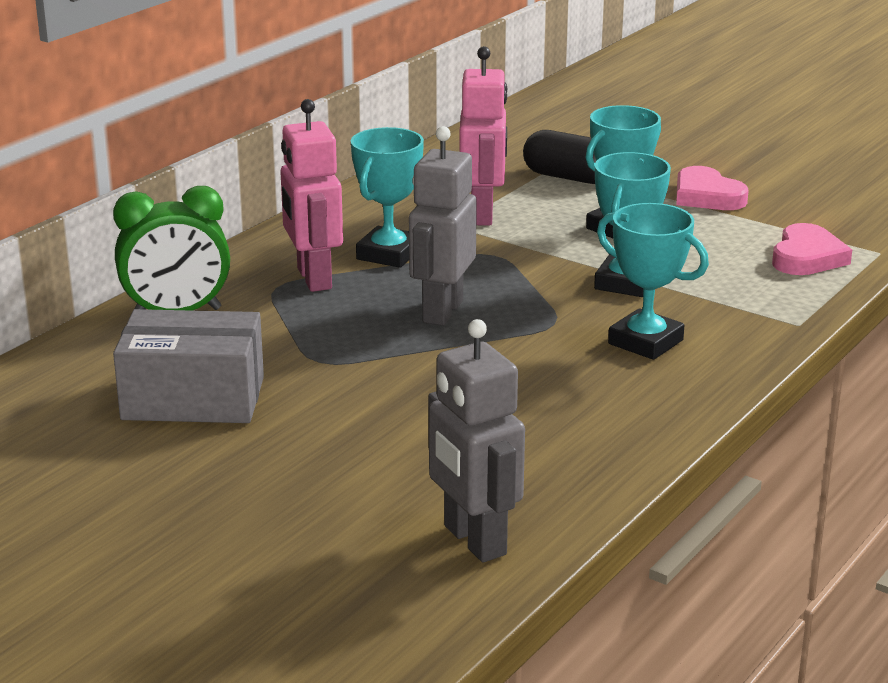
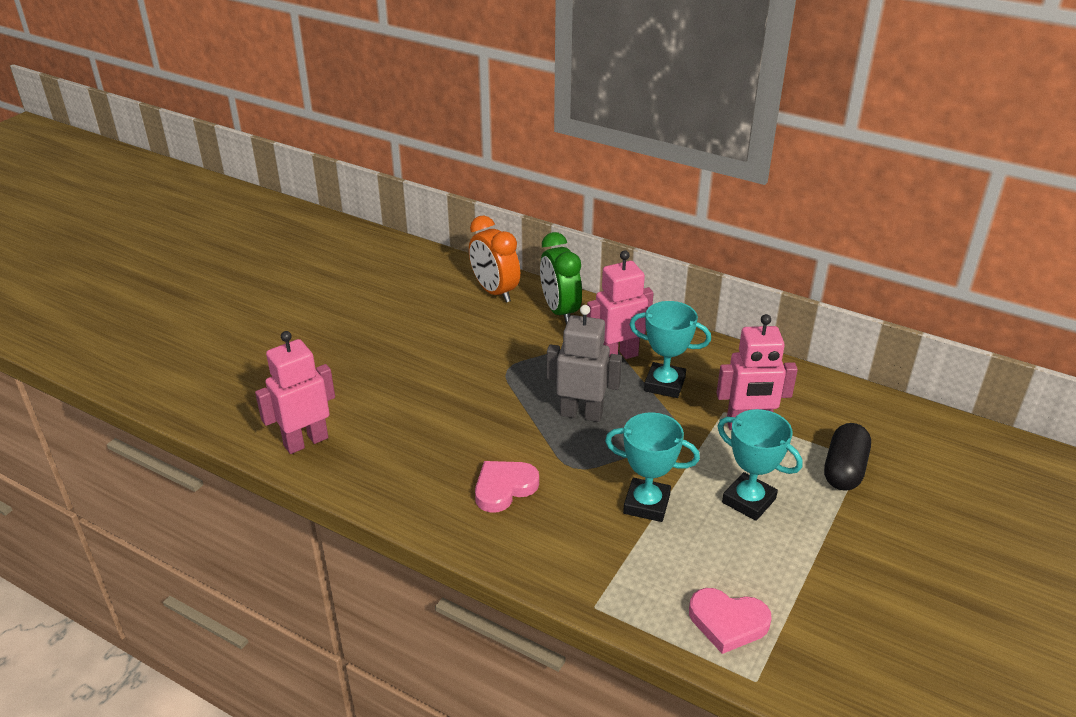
camera: 85 degrees right, 10 degrees up
(89, 364) = (495, 291): none -> orange clock
(193, 398) = (459, 330): grey box -> none
(474, 541) = (306, 441): grey robot -> pink robot
(645, 342) = (550, 514): turquoise trophy -> none
(707, 196) = (841, 558): pink heart -> pink heart (504, 488)

